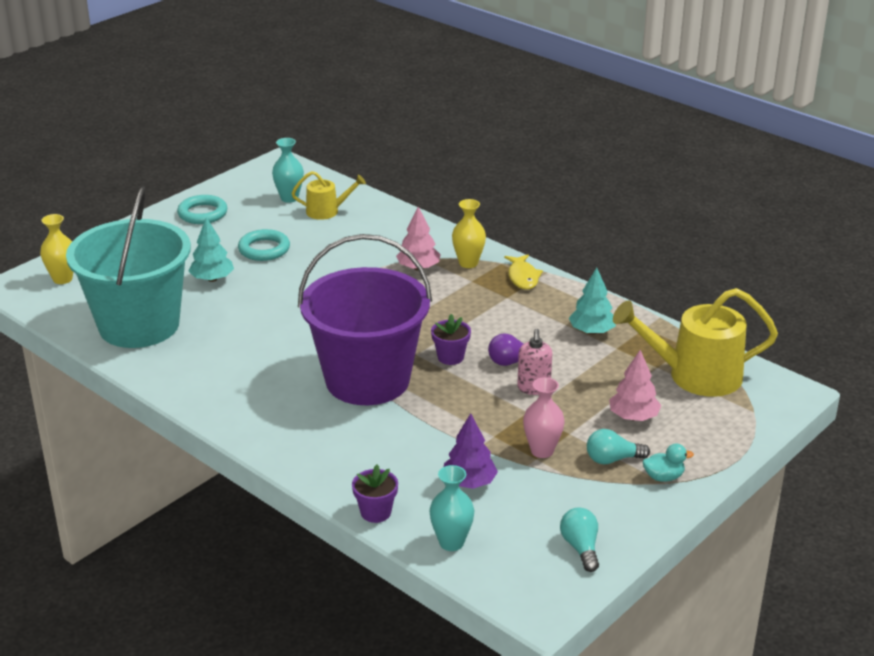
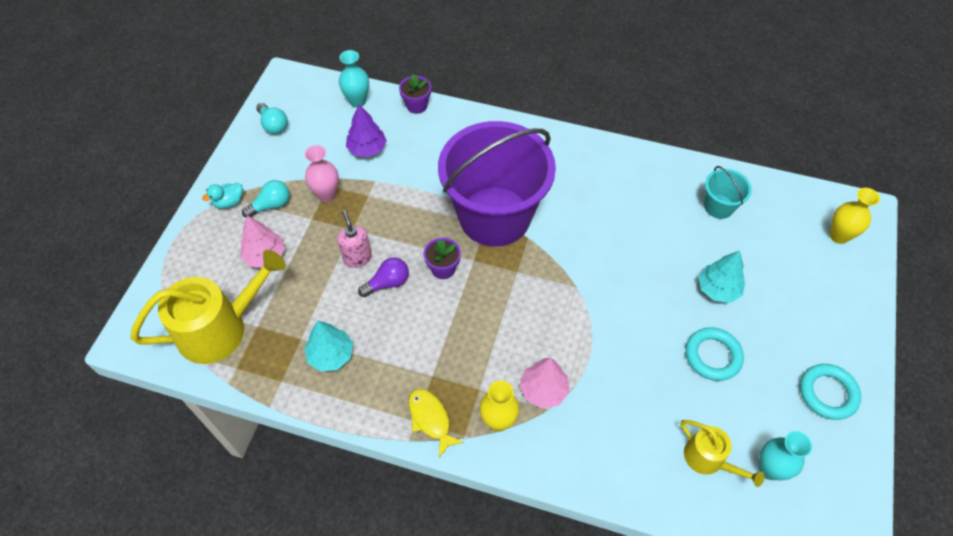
camera: 155 degrees right, 25 degrees up
(139, 325) = (718, 206): turquoise bucket -> turquoise bucket, size x0.41
(326, 211) = (708, 459): yellow watering can -> yellow watering can turned 105 degrees counterclockwise

